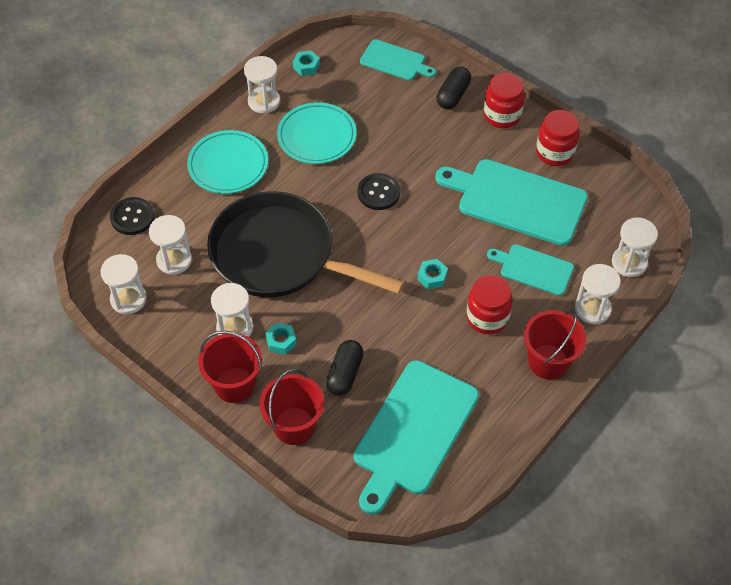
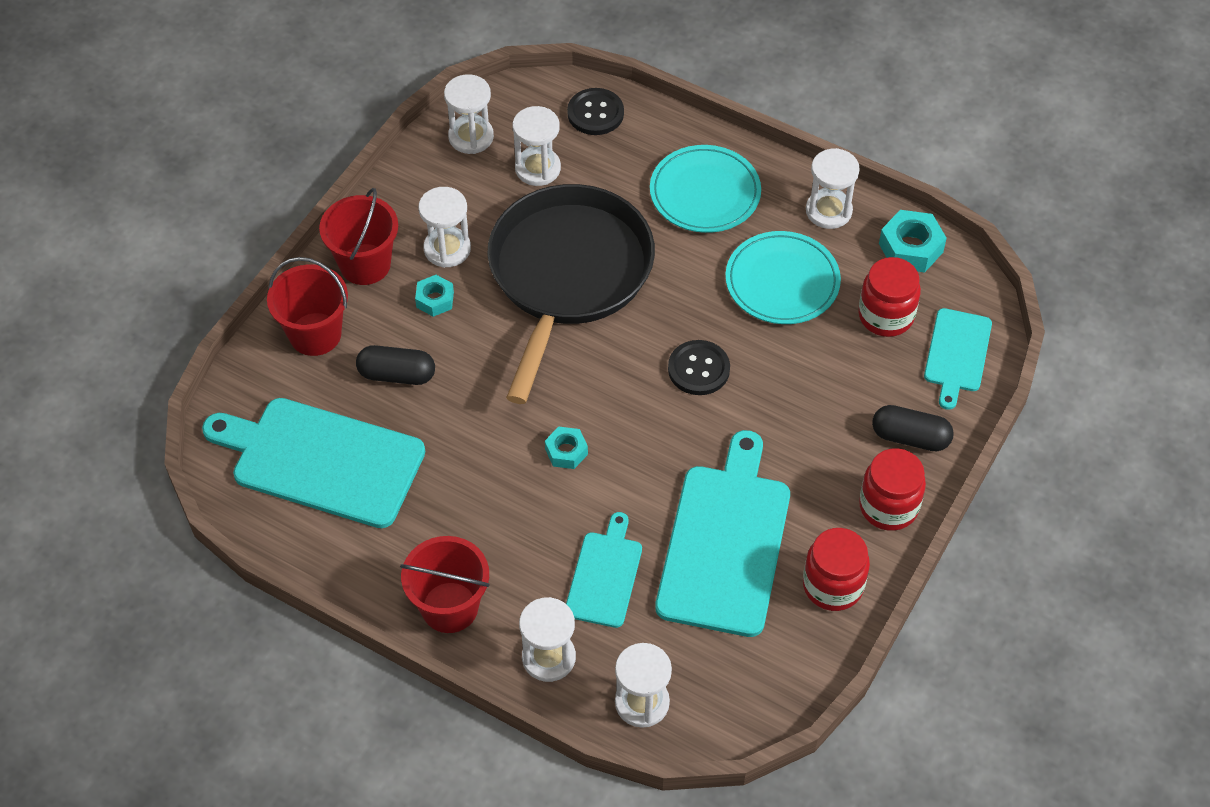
camera: 80 degrees right, 0 degrees up
(306, 66) = (910, 248): turquoise nut -> turquoise nut, size x1.60
(487, 317) = (510, 525): red jar -> red jar (886, 316)

